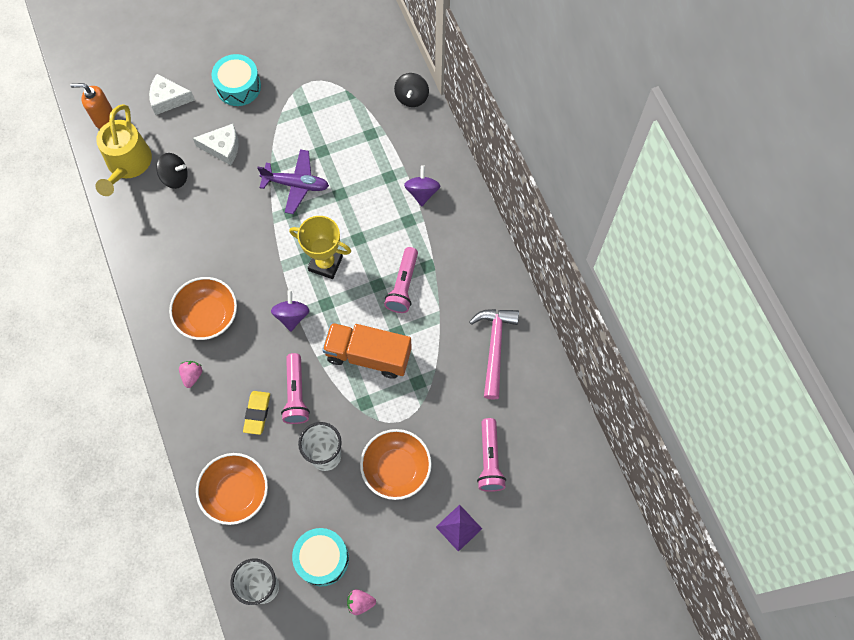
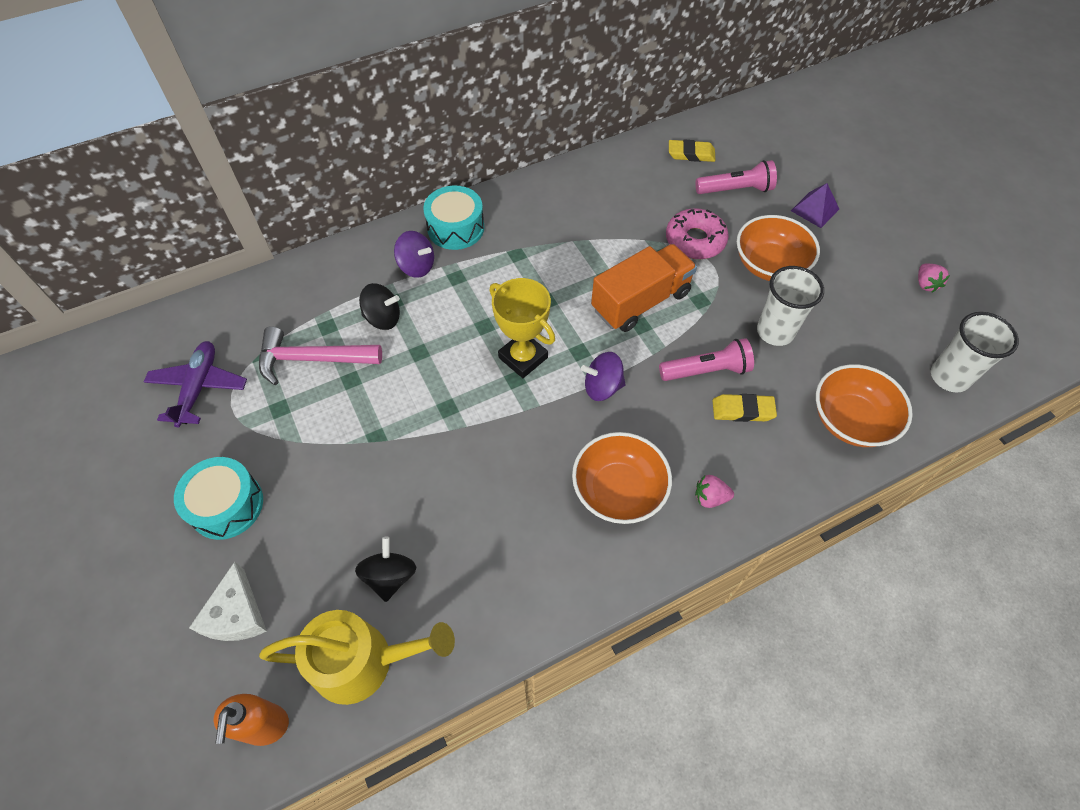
camera: 95 degrees left, 10 degrees down
(223, 147) = (338, 512): white cheese -> none
(296, 184) = (404, 405): purple plane -> purple plane (199, 387)
(322, 558) = (894, 323): turquoise drum -> turquoise drum (455, 228)
(325, 263) = (523, 358): yellow trophy -> yellow trophy turned 60 degrees counterclockwise
(368, 355) = (640, 301): orange truck -> orange truck turned 135 degrees counterclockwise
(403, 286) = (545, 275): pink flashlight -> none
(411, 97) = (274, 287): black spinning top -> black spinning top (383, 318)
(422, 192) = (416, 266): purple spinning top -> purple spinning top turned 150 degrees counterclockwise
(430, 411) = (695, 240): none -> pink donut
(494, 348) = (610, 192): pink hammer -> pink hammer (313, 359)
(540, 428) = (691, 154): none -> yellow eraser

